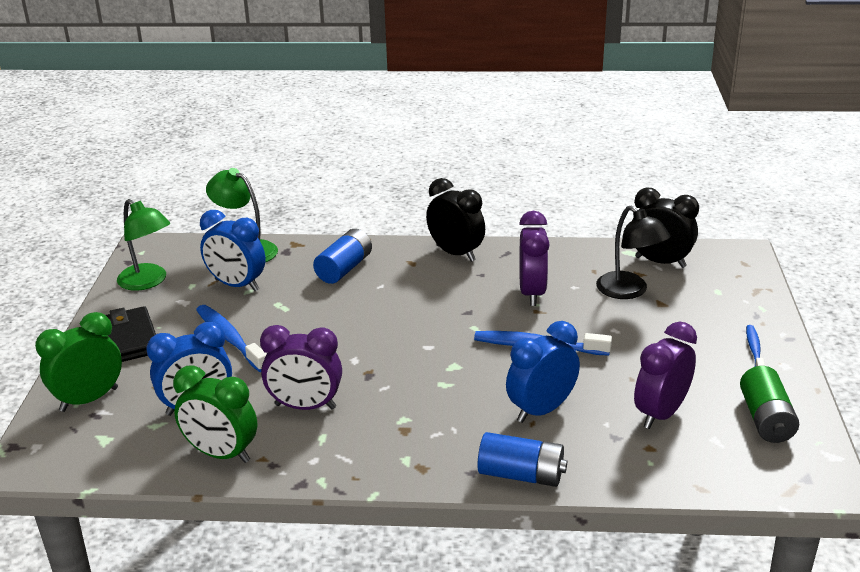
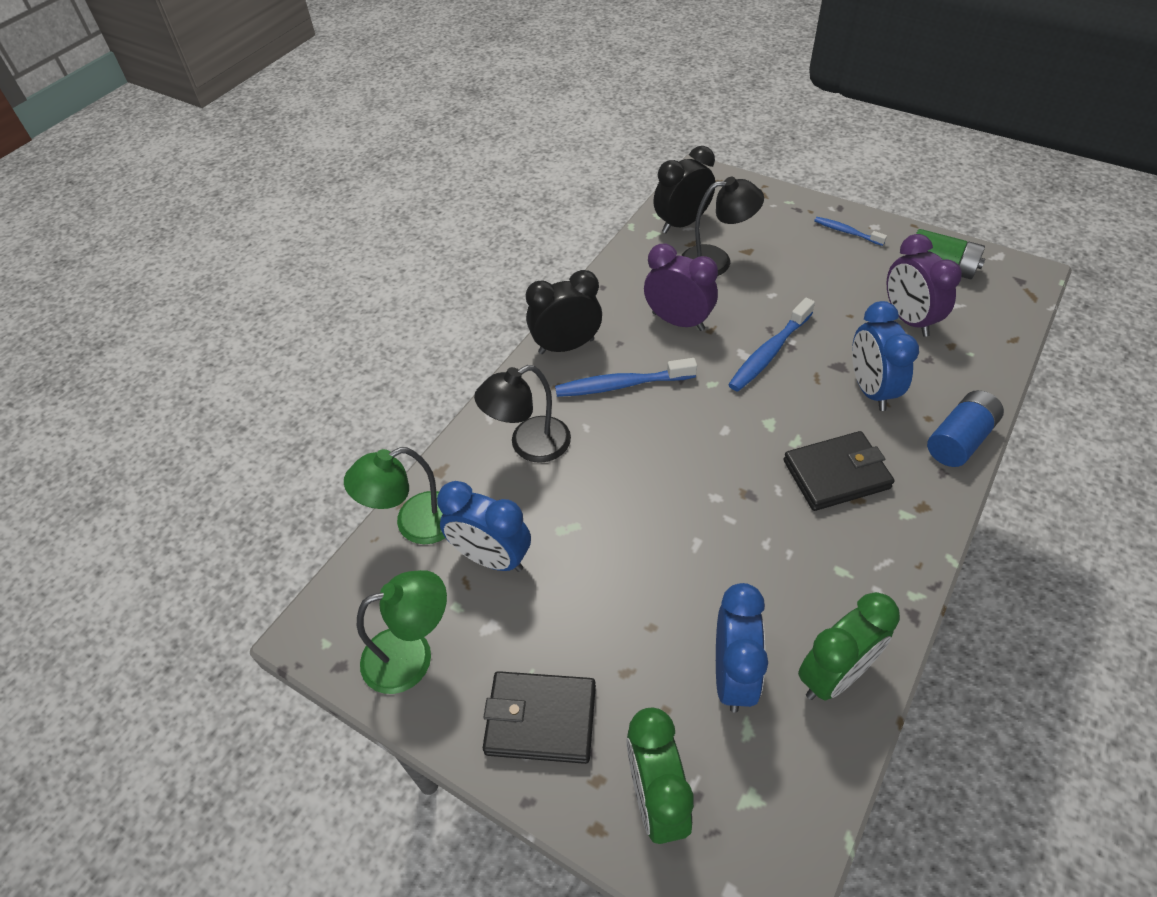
camera: 60 degrees left, 20 degrees up
(230, 338) = (606, 600): blue toothbrush -> blue toothbrush (621, 385)
(237, 285) = (491, 558): blue clock -> blue clock turned 60 degrees clockwise
(305, 406) = (780, 568): purple clock -> none
(344, 269) = (529, 445): blue battery -> black lamp
(423, 413) = (836, 474): none -> black wallet

